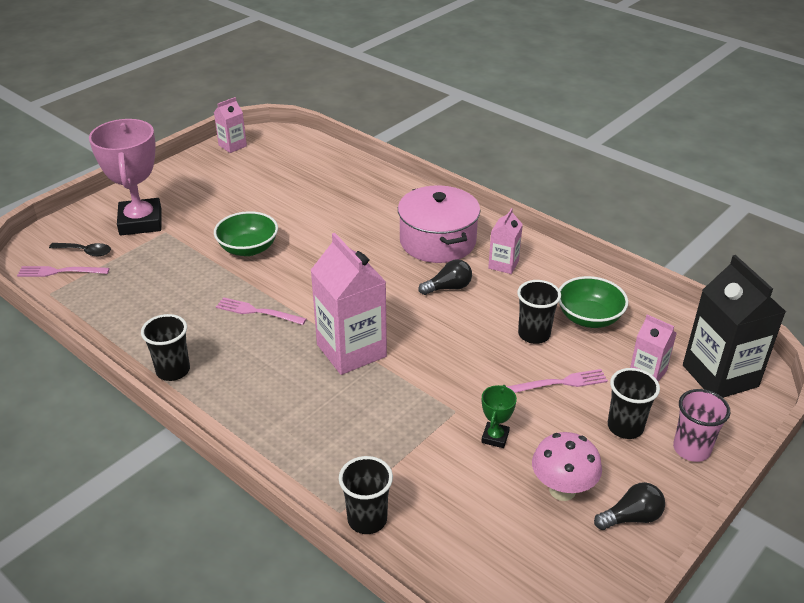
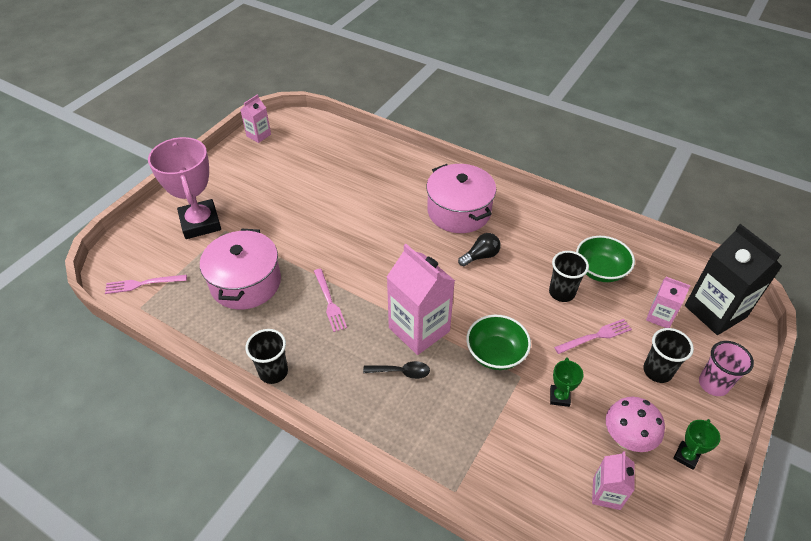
camera: 10 degrees left, 10 degrees up
(85, 252) = (160, 260): black spoon -> black spoon (401, 372)
(171, 283) = (246, 282): none -> pink pot
(248, 248) = (302, 238): green bowl -> green bowl (496, 353)
(258, 312) = (329, 301): pink fork -> pink fork turned 120 degrees counterclockwise
(367, 519) = (480, 495): black cup -> none
(503, 264) = (518, 227): pink carton -> pink carton (606, 493)
(631, 517) = (686, 456): black light bulb -> green trophy

